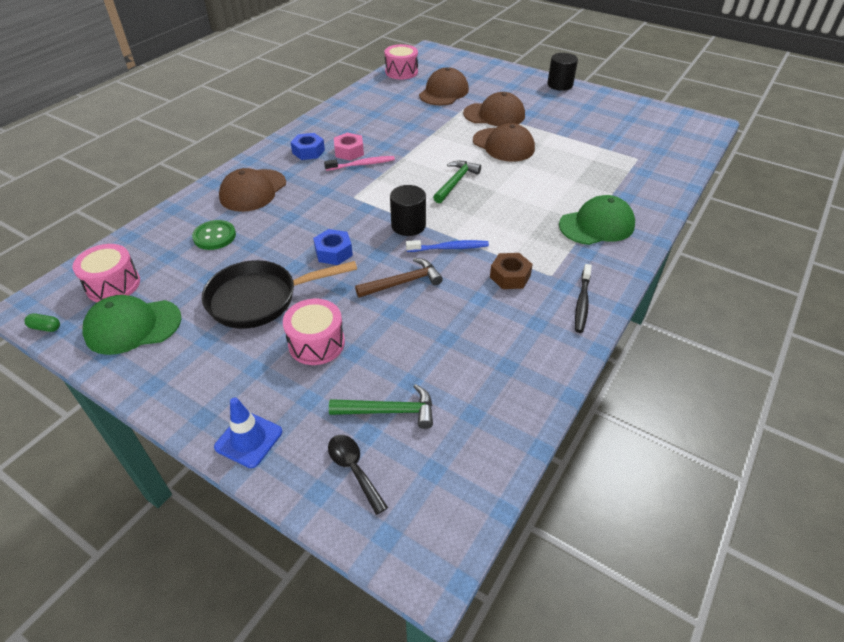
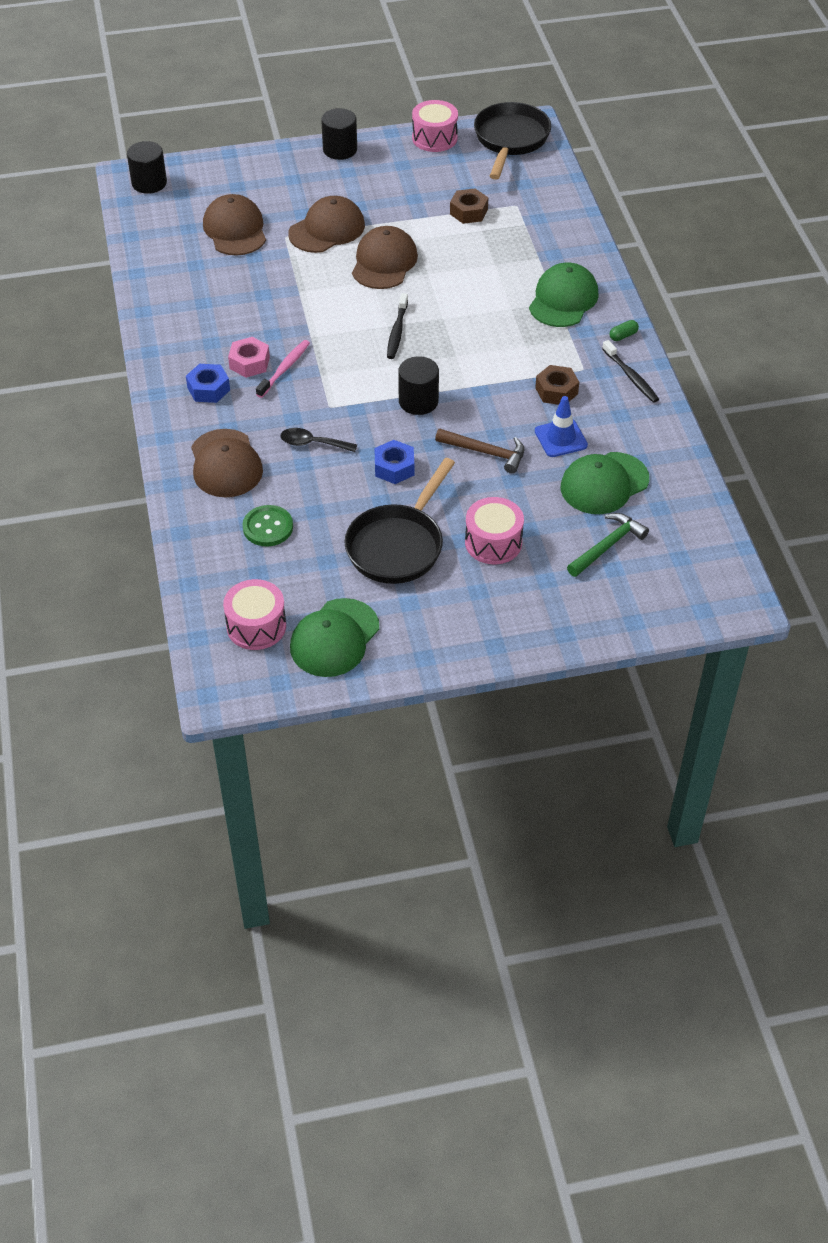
camera: 45 degrees left, 5 degrees up
(45, 327) = (264, 693): green capsule -> green capsule (623, 336)
(248, 439) = (547, 632): blue traffic cone -> blue traffic cone (561, 438)
(354, 469) = (635, 594): black spoon -> black spoon (312, 443)
(401, 72) = (146, 228): pink drum -> pink drum (434, 138)
(403, 282) = (486, 452): brown hammer -> brown hammer turned 90 degrees clockwise
(434, 56) = (149, 183): none -> black cylinder
(449, 248) = (479, 398): blue toothbrush -> none
(454, 362) = (604, 483): none -> green cap
(455, 182) = (397, 331): green hammer -> black toothbrush
(503, 145) = (384, 262): brown cap -> brown cap turned 75 degrees counterclockwise
(598, 146) = (468, 212): none -> brown nut
(681, 125) = (510, 140): none -> black pan

